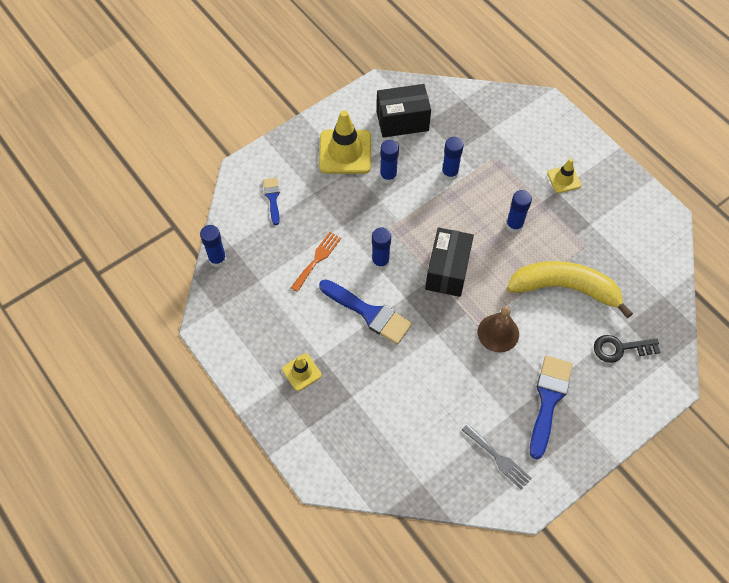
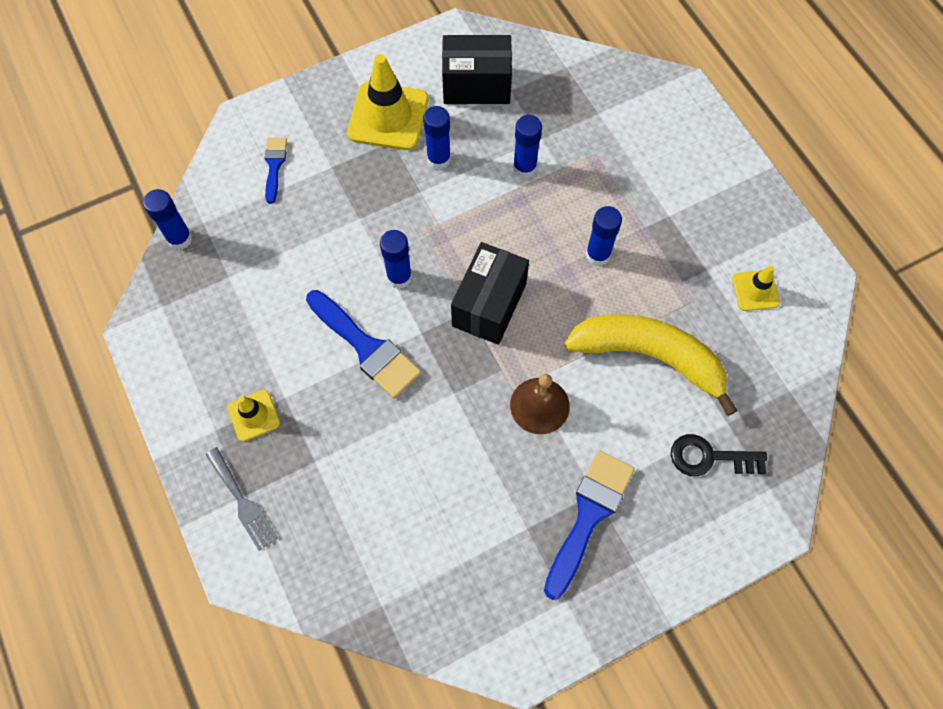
camera: 10 degrees right, 5 degrees up
(317, 259) = (314, 260): orange fork -> none
(498, 458) = (497, 588): grey fork -> grey fork (242, 502)
(564, 179) = (683, 200): yellow traffic cone -> yellow traffic cone (755, 290)

